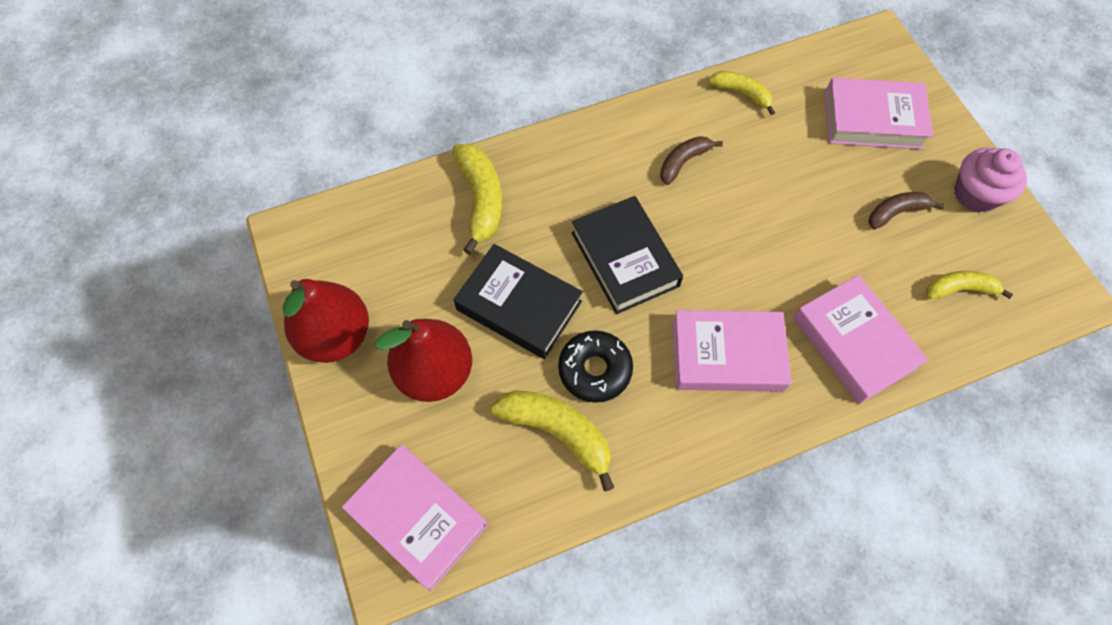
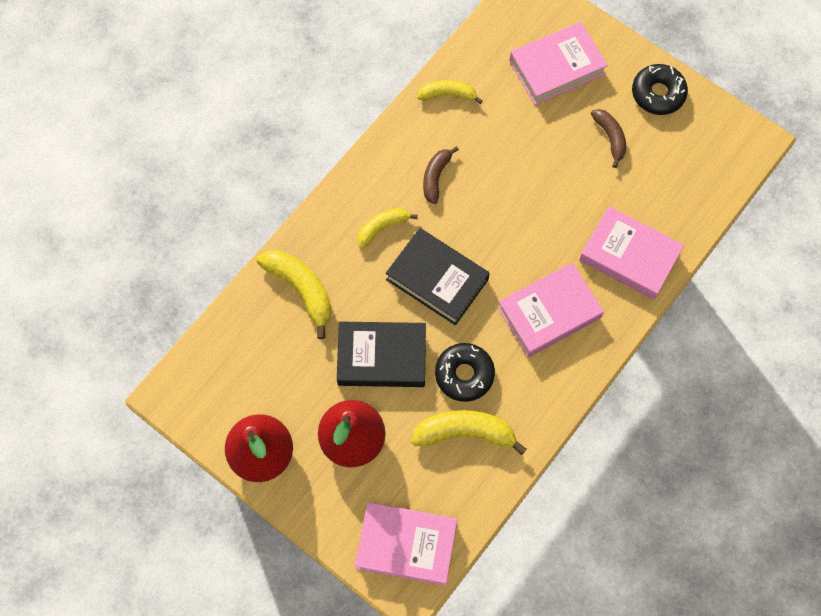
camera: 30 degrees left, 5 degrees up
(896, 212) = (610, 138): brown banana -> brown banana turned 120 degrees clockwise
(960, 289) = (680, 176): yellow banana -> yellow banana (382, 228)
(975, 194) = (658, 94): pink cupcake -> black donut

